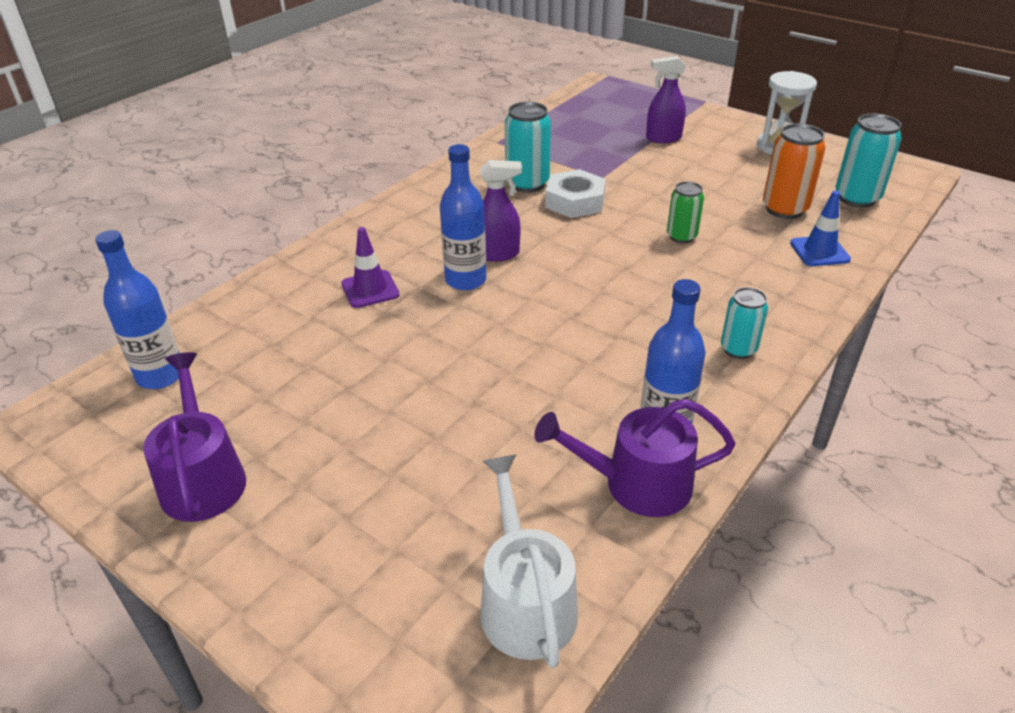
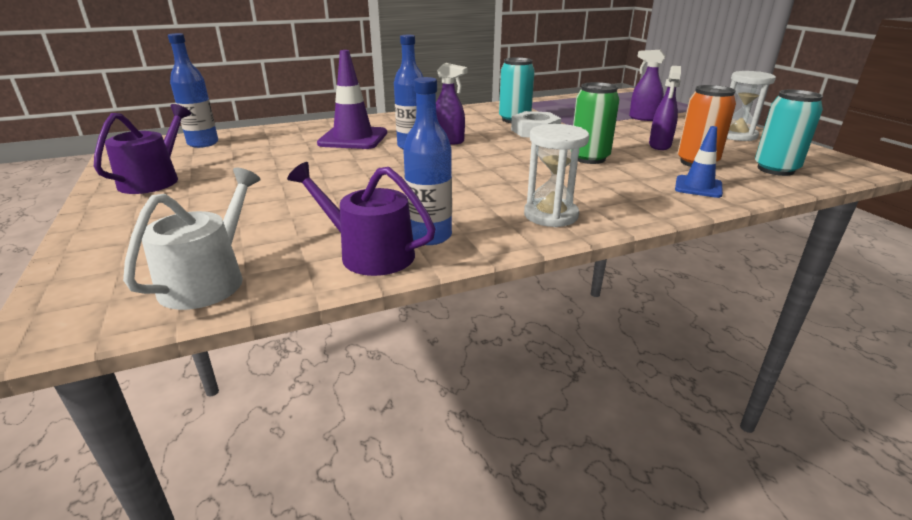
camera: 30 degrees right, 10 degrees down
(370, 289) = (353, 138): purple traffic cone -> purple traffic cone, size x1.73
(681, 237) = (589, 158): green can -> green can, size x1.57
(726, 189) = (659, 145): none -> purple spray bottle
(738, 349) = (550, 215): turquoise can -> white hourglass

